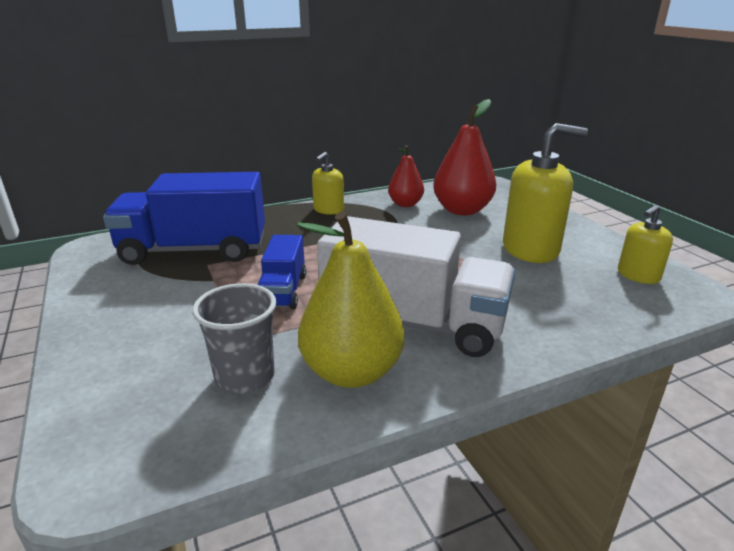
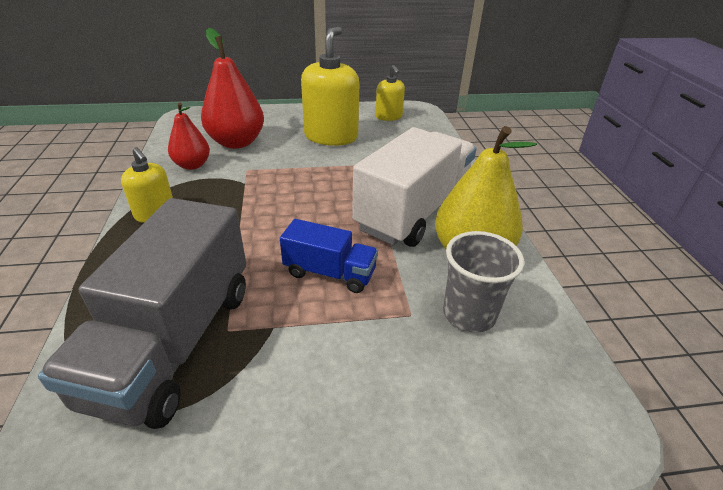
camera: 75 degrees left, 10 degrees up
(194, 250) = (174, 342): blue truck -> grey truck

